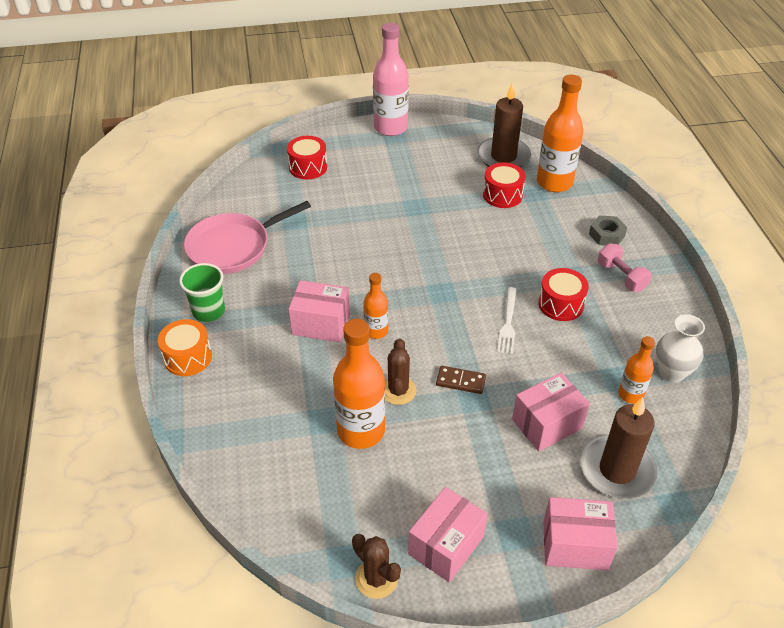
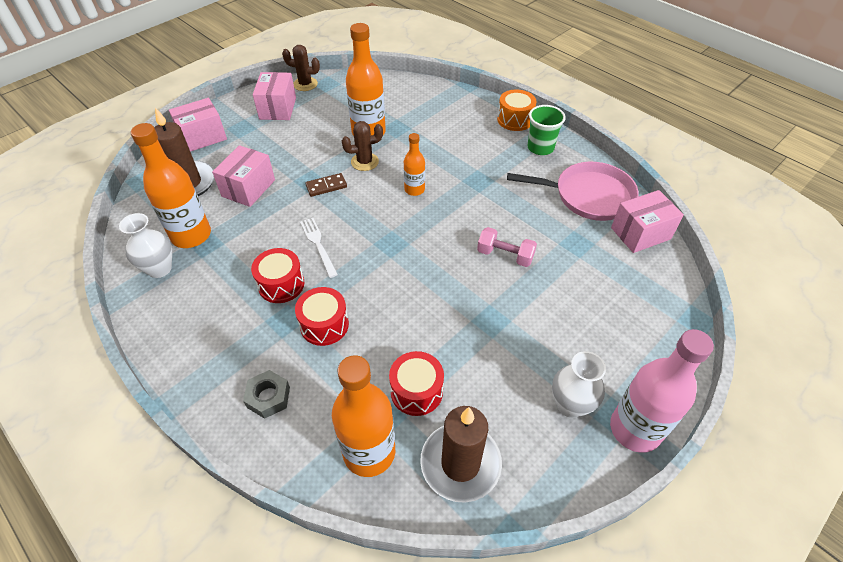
camera: 145 degrees right, 5 degrees up
(232, 247) = (589, 196): pink pan -> pink pan turned 75 degrees clockwise
(308, 167) = (641, 309): red drum -> red drum (324, 325)
(321, 324) = (458, 176): pink box -> pink box (640, 233)
(398, 391) = (364, 162): brown cactus -> brown cactus turned 75 degrees counterclockwise
(414, 150) = (570, 405): none -> white vase
(621, 277) = (233, 346): pink dumbbell -> pink dumbbell (505, 255)
(630, 394) = (191, 235): orange bottle -> orange bottle, size x1.82

